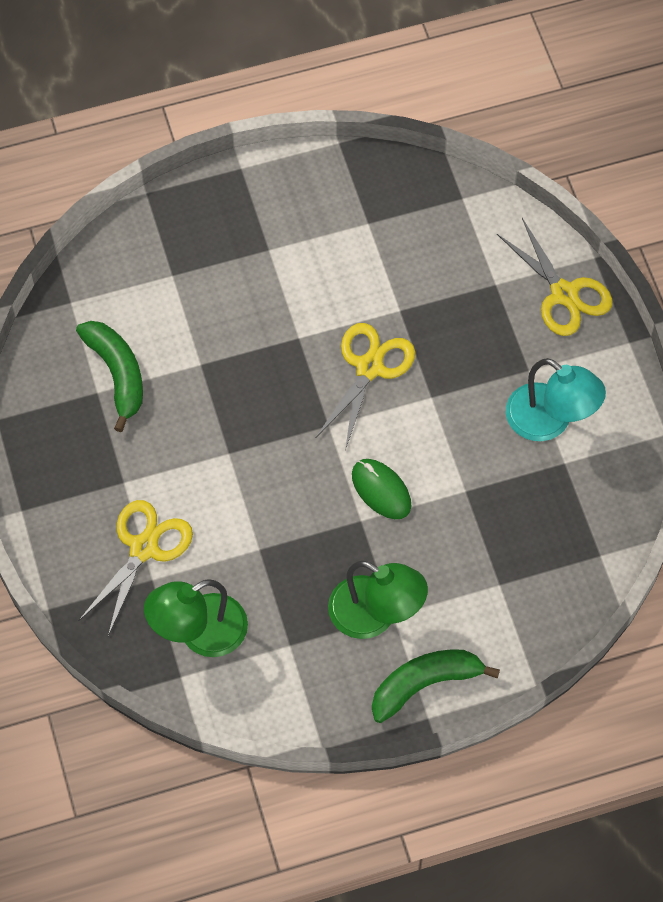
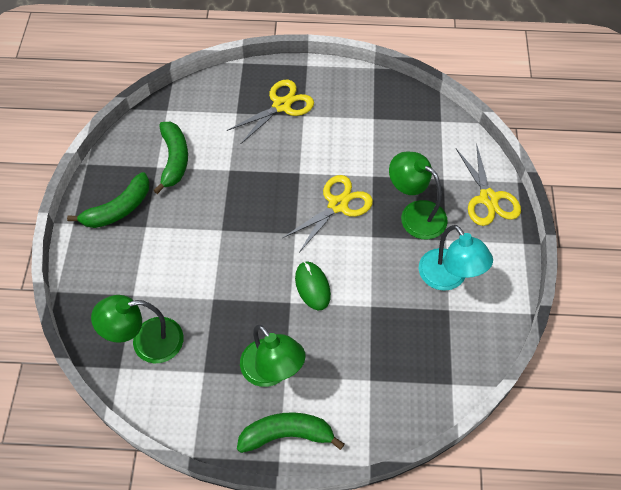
camera: 20 degrees right, 5 degrees down
(74, 470) = (118, 209): none -> green banana
(143, 548) = (137, 273): yellow scissors -> yellow scissors (281, 105)
(476, 347) = (415, 214): none -> green lamp

